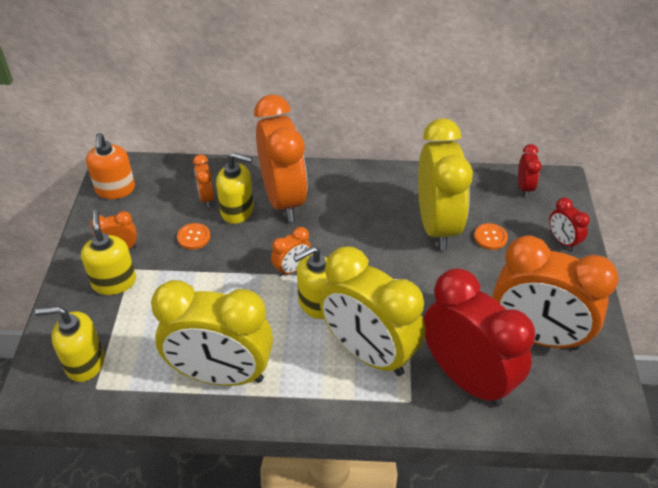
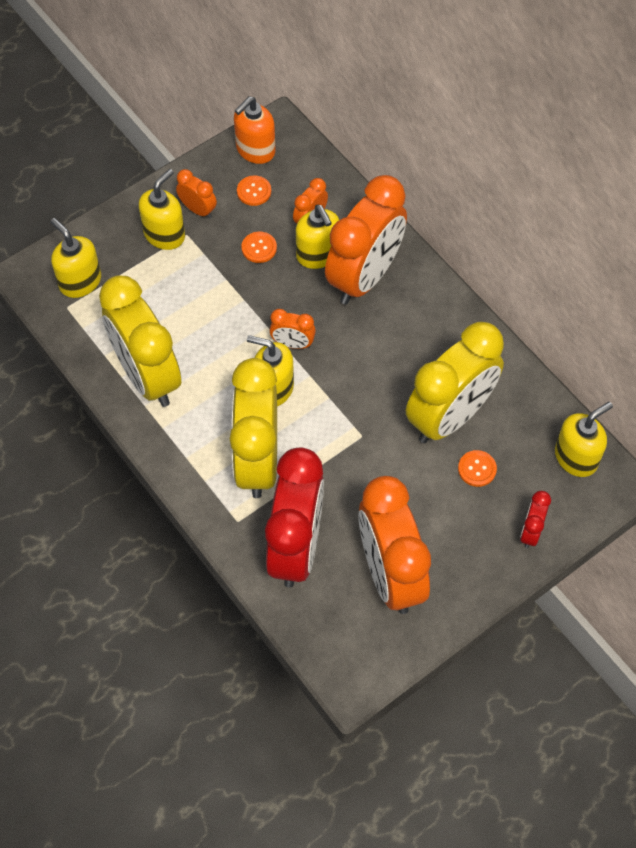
camera: 50 degrees right, 15 degrees up
(146, 211) = (254, 191): none -> orange button
(524, 187) = (576, 457): red clock -> yellow soap dispenser

